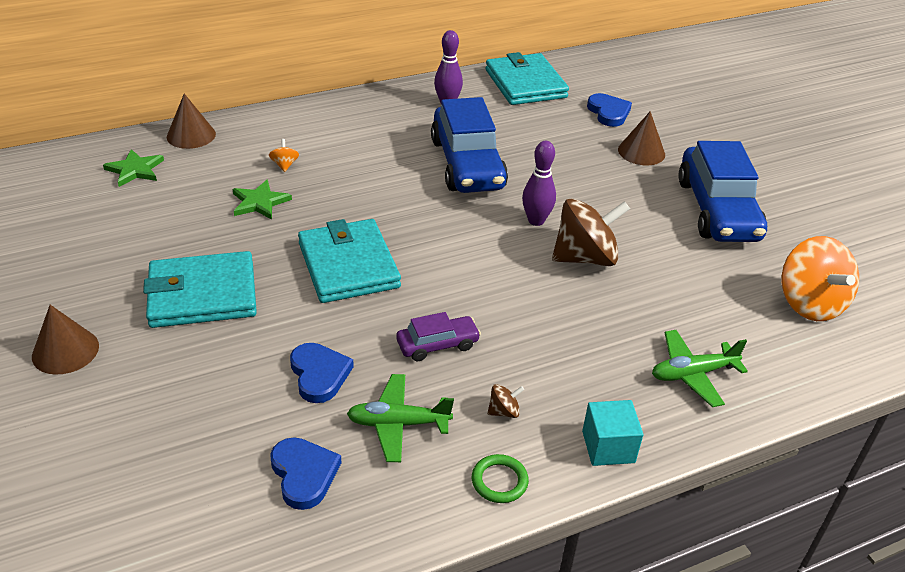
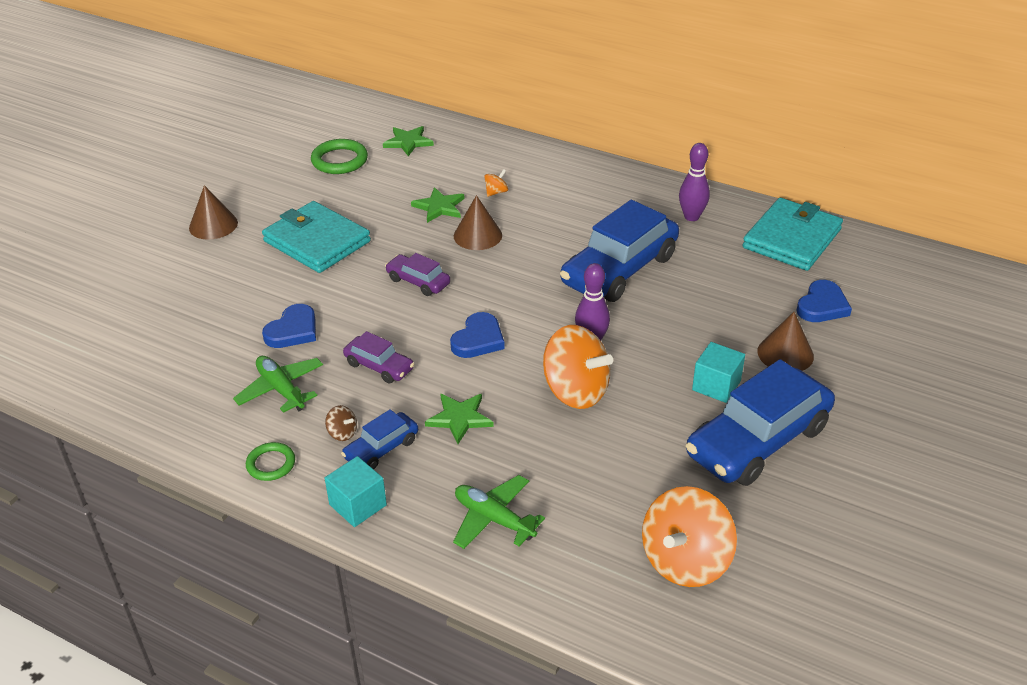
camera: 55 degrees right, 0 degrees up
(95, 220) = (339, 160): none -> green ring
(191, 135) = (476, 138): brown cone -> brown cone (477, 235)
(304, 474) = (198, 373): blue heart -> blue heart (478, 339)
(348, 265) = (418, 281): turquoise wallet -> purple car
(549, 397) = (381, 449): none -> blue car
(555, 332) = (459, 418): none -> green star
(585, 257) = (575, 391): brown spinning top -> orange spinning top
(644, 195) = (716, 385): none -> turquoise cube

